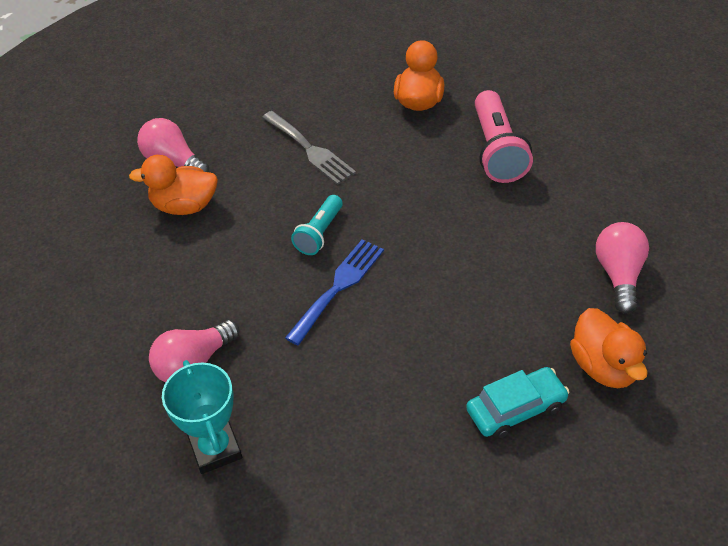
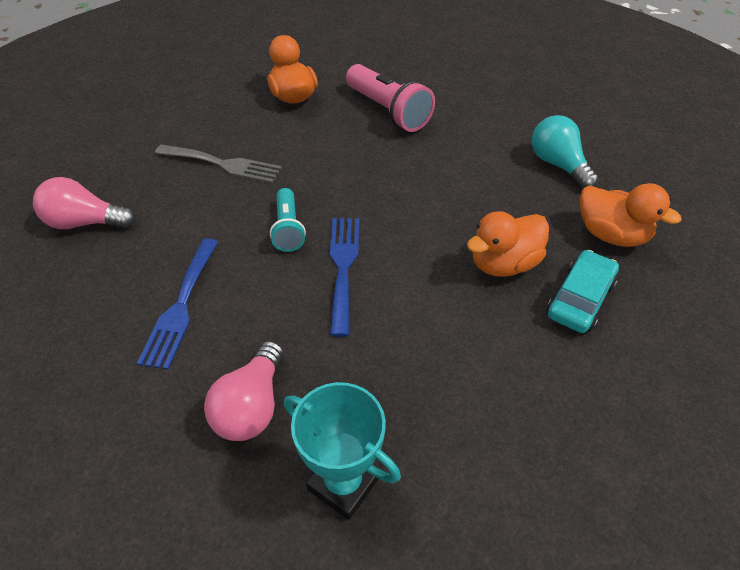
camera: 35 degrees left, 0 degrees up
(184, 206) = (127, 258): orange duck -> orange duck (503, 264)
(196, 264) = (181, 307): none -> blue fork
(619, 275) = (558, 165): pink light bulb -> turquoise light bulb

